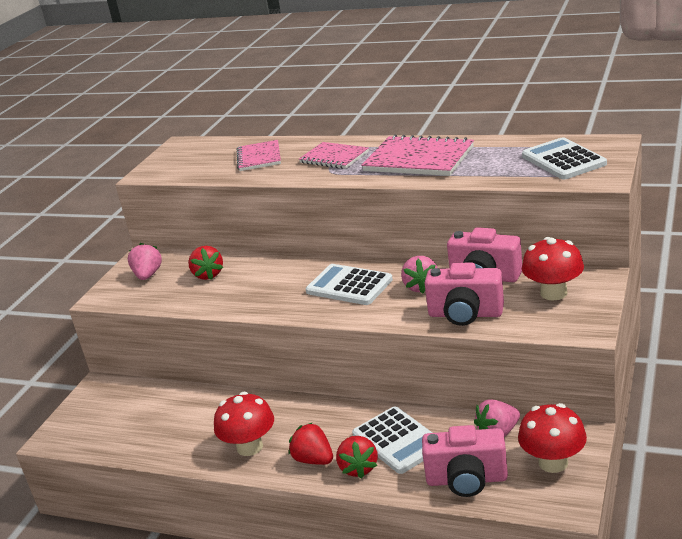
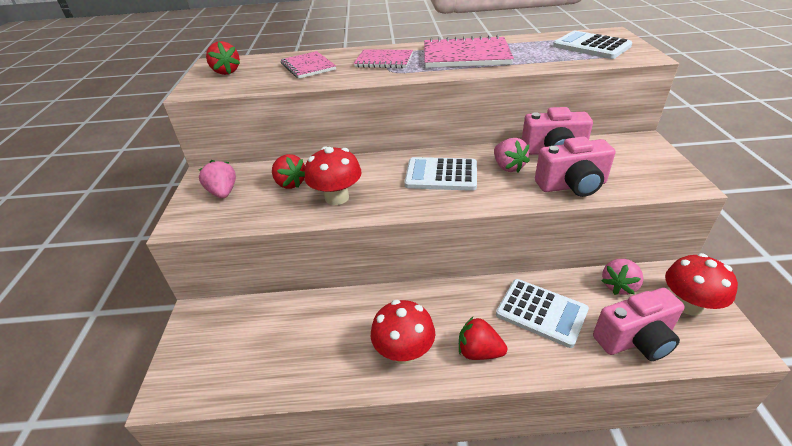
camera: 25 degrees left, 10 degrees up
(358, 468) = (529, 351): red strawberry -> red strawberry (226, 72)
(553, 293) = (624, 157): red mushroom -> red mushroom (337, 197)

